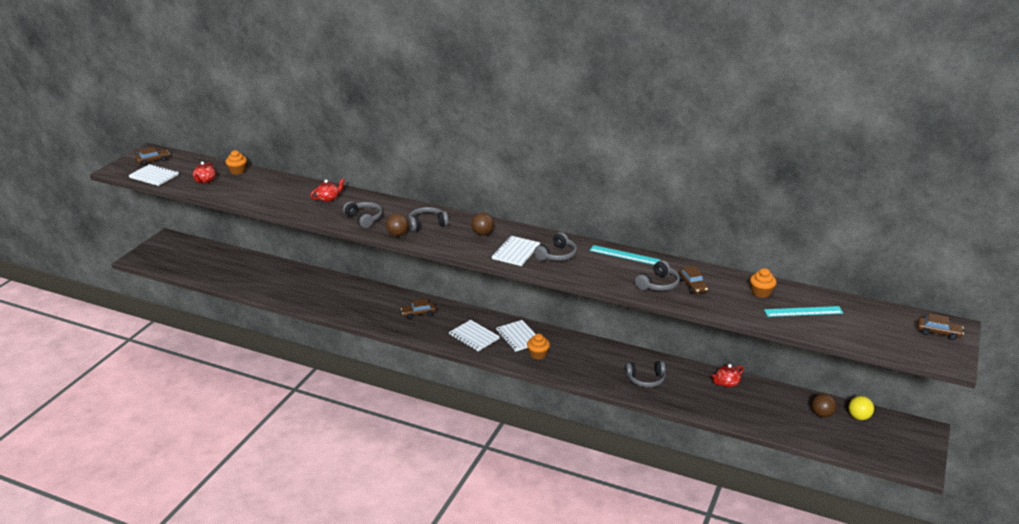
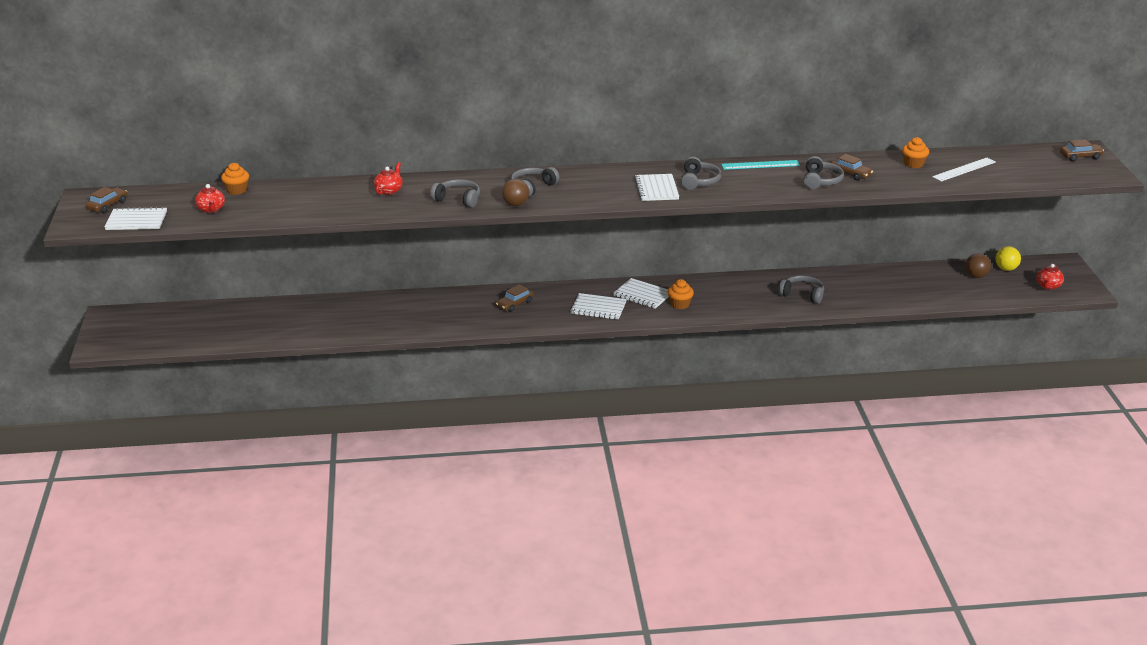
camera: 30 degrees left, 0 degrees up
(482, 233) = (601, 181): brown ball -> none
(646, 379) = (802, 295): grey headphones -> grey headphones turned 120 degrees counterclockwise
(726, 383) = (874, 276): red teapot -> red teapot (1048, 286)
(803, 311) = (964, 169): turquoise ruler -> white ruler

